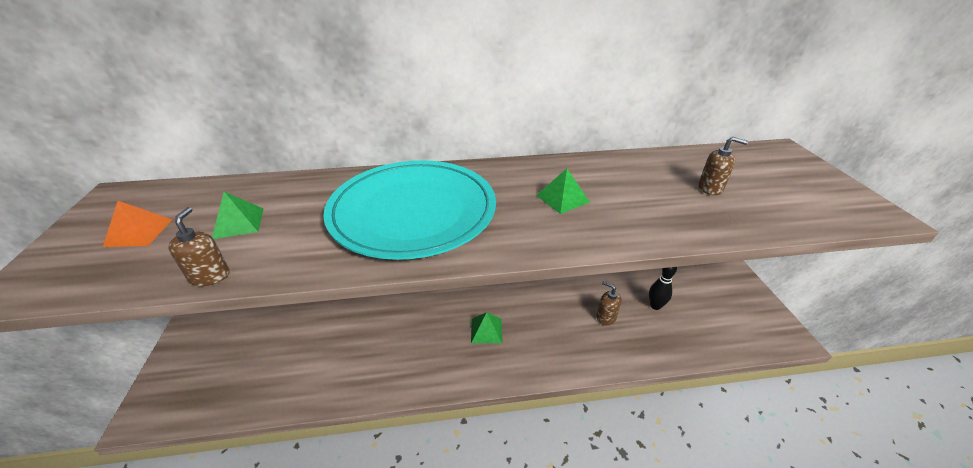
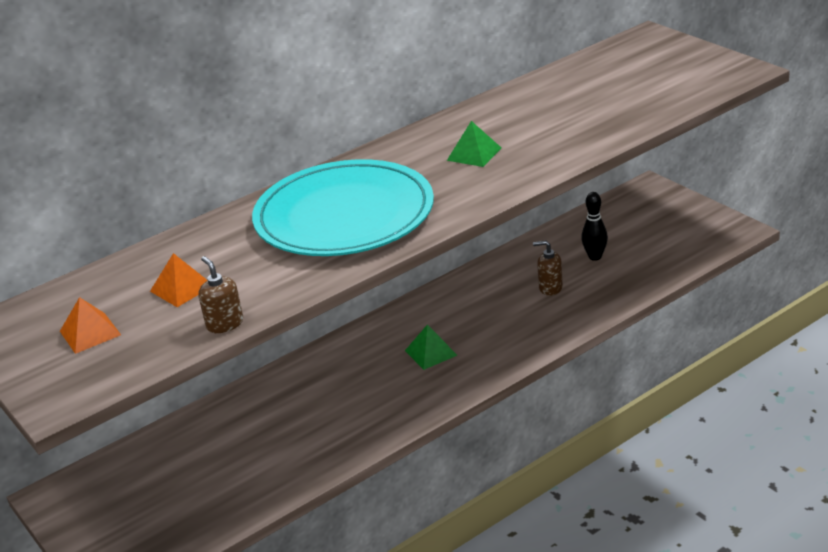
camera: 25 degrees left, 5 degrees down
(238, 223) = (181, 288): green pyramid -> orange pyramid
(710, 188) = (600, 97): brown soap dispenser -> none

